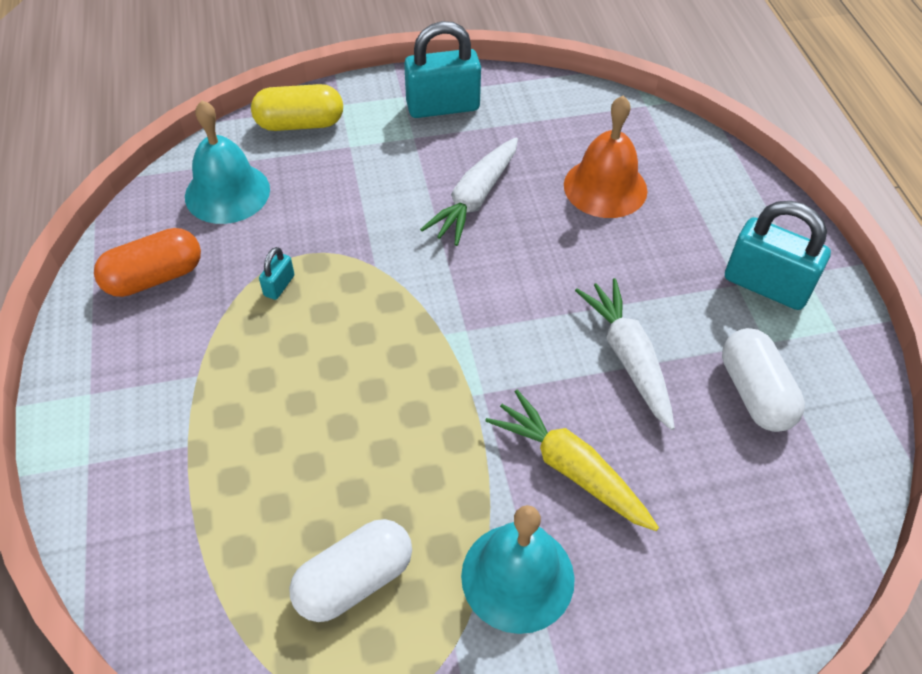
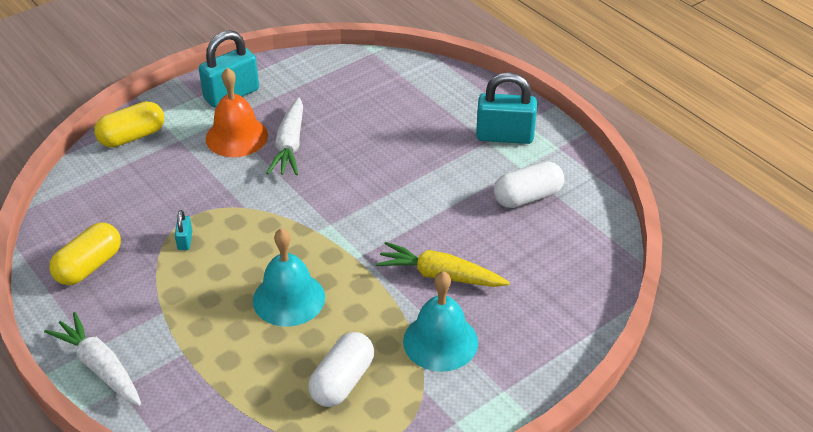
camera: 25 degrees left, 10 degrees down
(154, 277) = (89, 266): orange capsule -> yellow capsule
(227, 192) = (107, 197): turquoise bell -> turquoise bell (289, 298)
(605, 187) = (373, 111): orange bell -> orange bell (236, 136)
(628, 358) = (442, 204): white carrot -> white carrot (100, 367)
(755, 393) = (527, 197): white capsule -> white capsule turned 75 degrees counterclockwise

